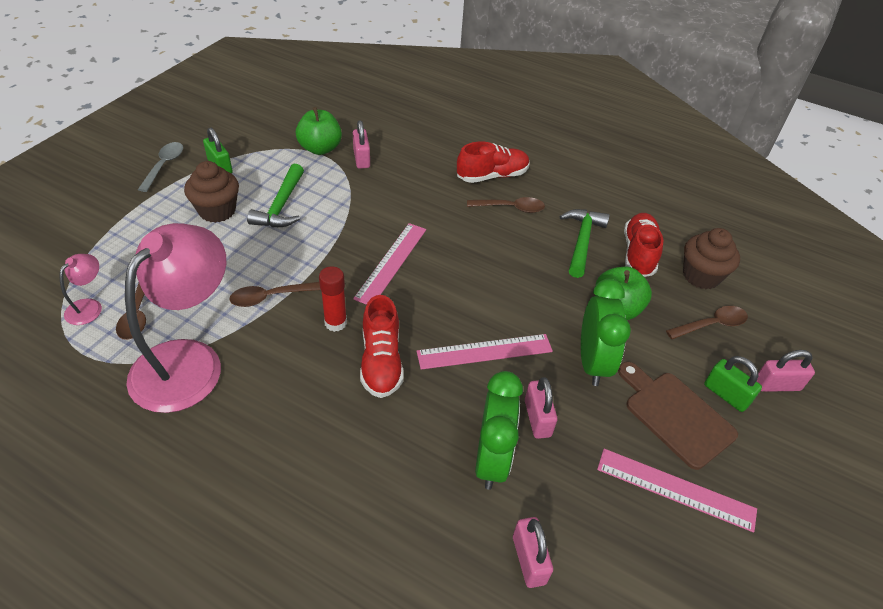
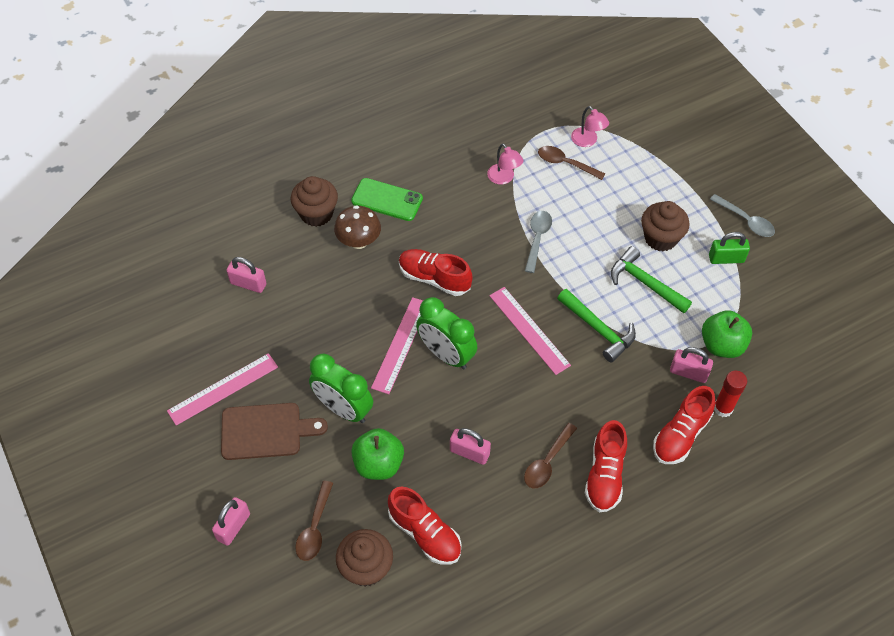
camera: 125 degrees right, 10 degrees up
(188, 361) = (504, 178): pink lamp -> pink lamp, size x0.42
(270, 297) = (537, 239): brown spoon -> grey spoon
(289, 469) = (387, 200): none -> green phone
(335, 323) = (487, 267): red glue stick -> red glue stick (723, 408)
(361, 545) = (316, 214): none -> brown cupcake
(376, 465) = (359, 241): none -> brown mushroom
(422, 149) = (681, 435): none -> red shoe
(491, 459) = (318, 301): green clock -> green clock (446, 354)
(537, 418) = (326, 343): pink padlock -> pink padlock (469, 452)
(582, 241) = (468, 494): green hammer -> green hammer (598, 329)
(726, 394) = (254, 480): green padlock -> none

